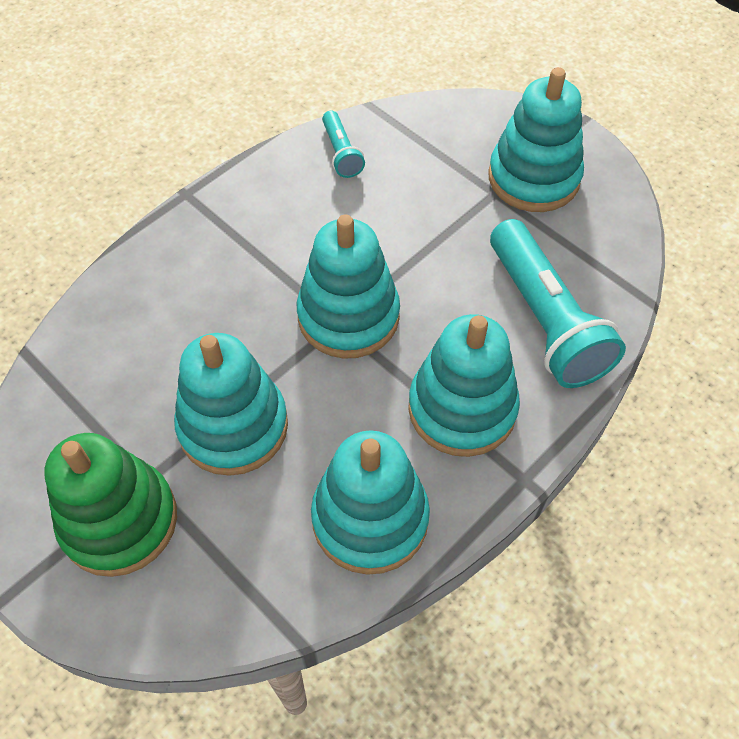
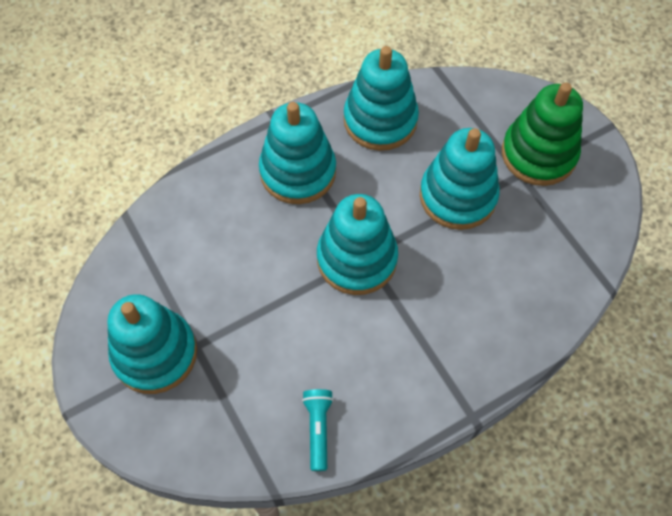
camera: 165 degrees left, 5 degrees up
(545, 320) = (211, 220): turquoise flashlight -> none

